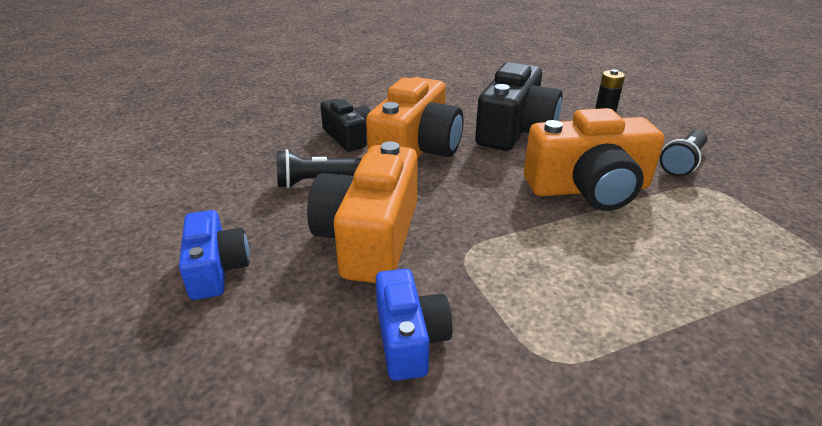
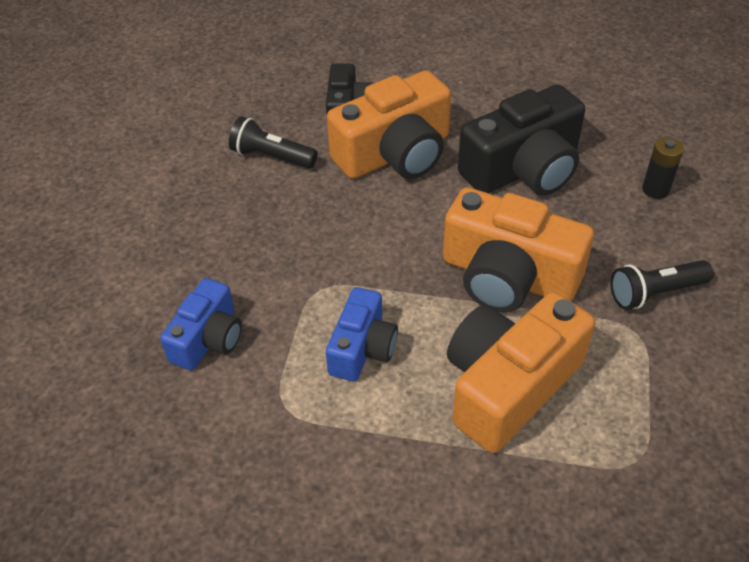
camera: 35 degrees right, 15 degrees up
(216, 269) = (133, 214): blue camera -> blue camera (362, 348)
(370, 238) = (261, 237): orange camera -> orange camera (508, 385)

